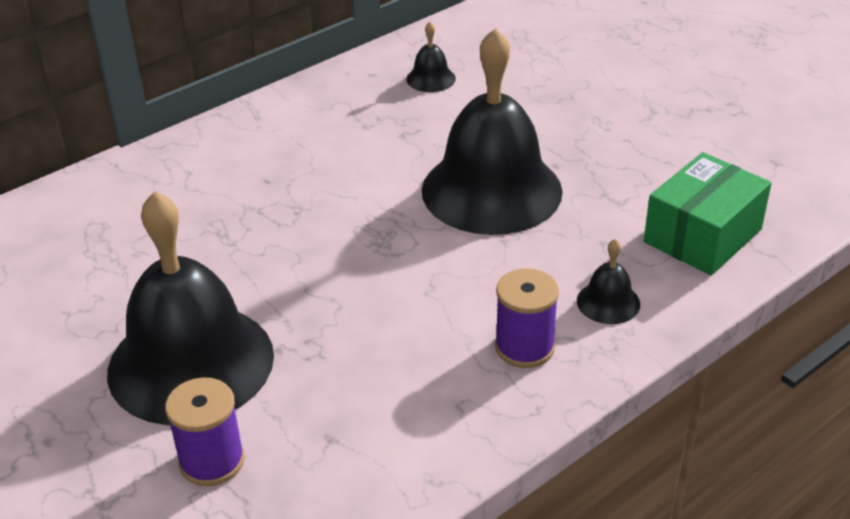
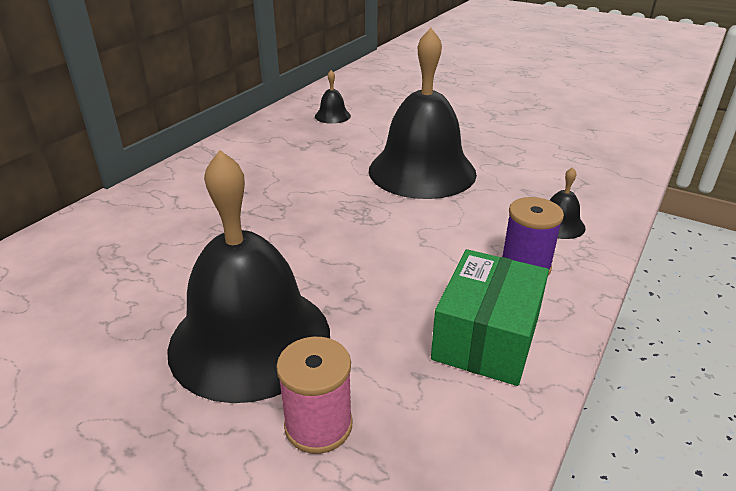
camera: 20 degrees left, 5 degrees down
(212, 461) = (318, 425): purple spool -> pink spool
(702, 235) = (585, 174): green box -> green box (486, 337)

